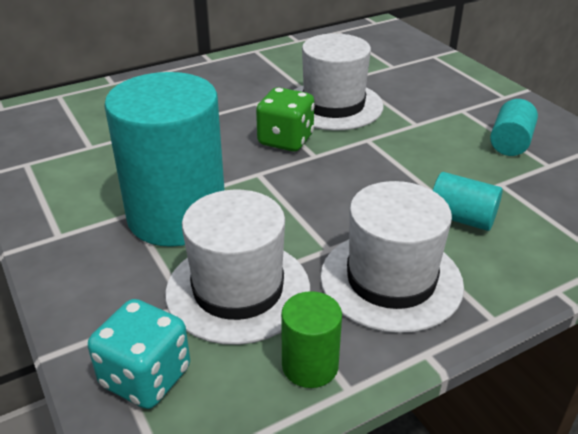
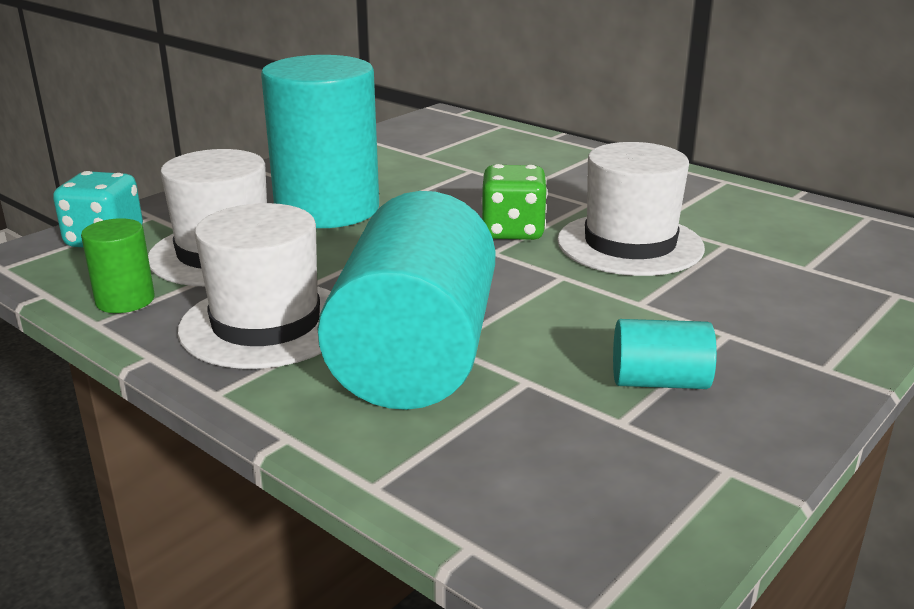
camera: 70 degrees right, 10 degrees down
(461, 218) = (415, 356): turquoise cylinder -> turquoise cylinder, size x2.24

